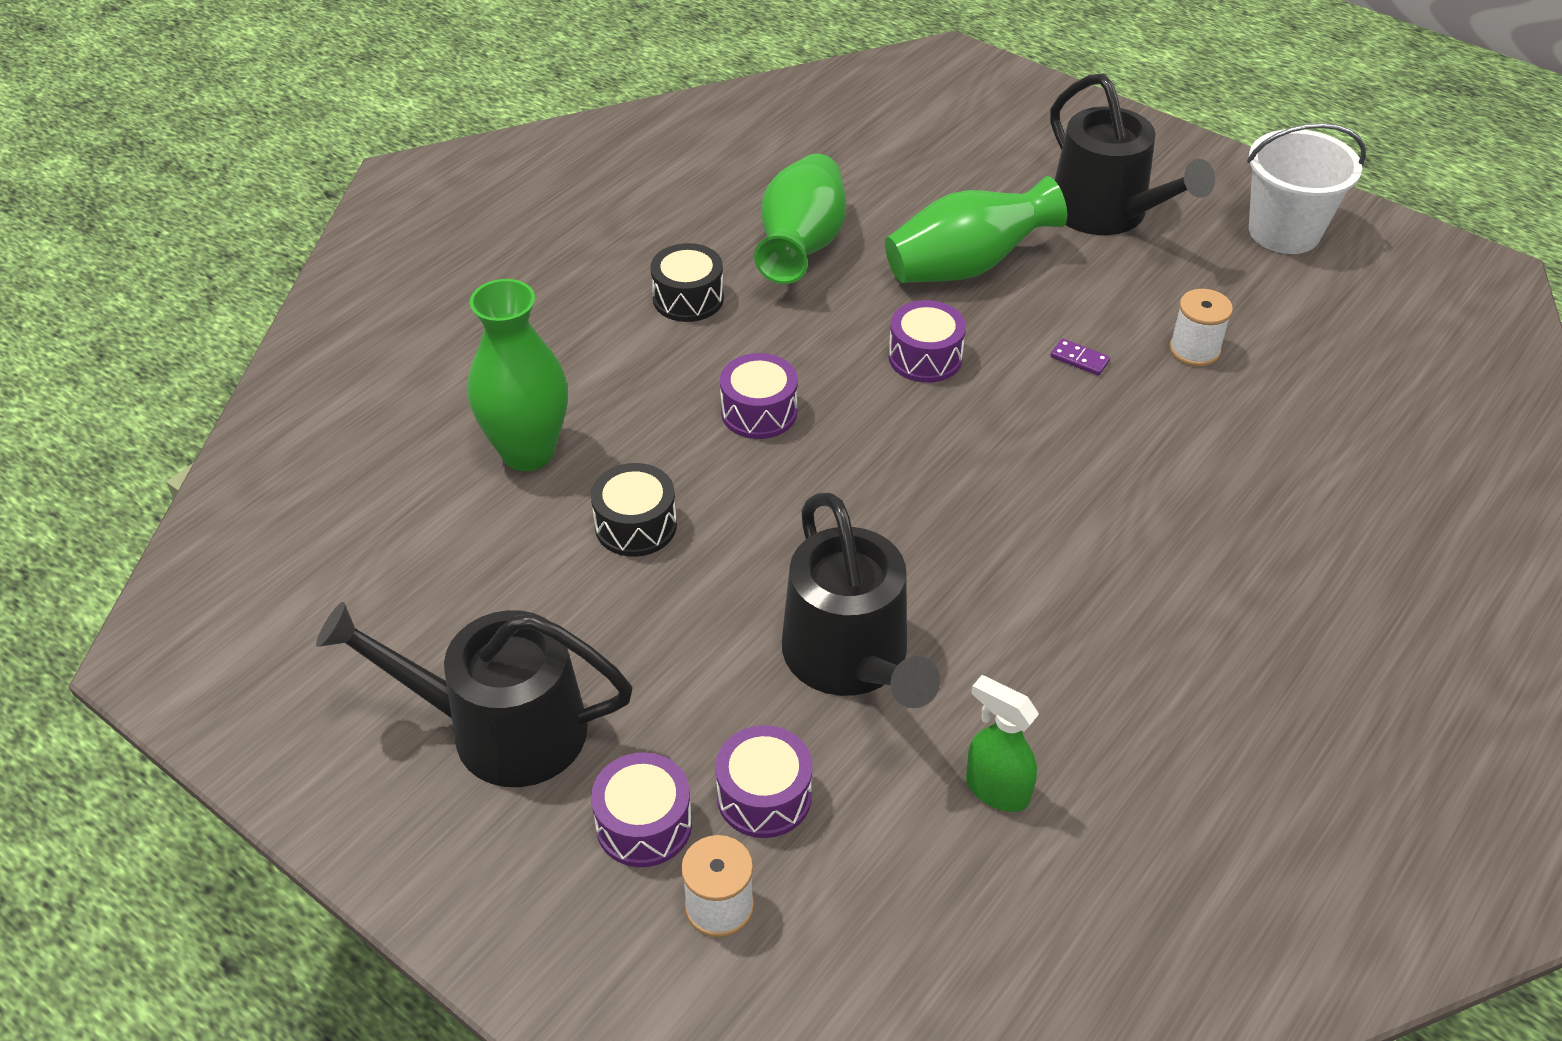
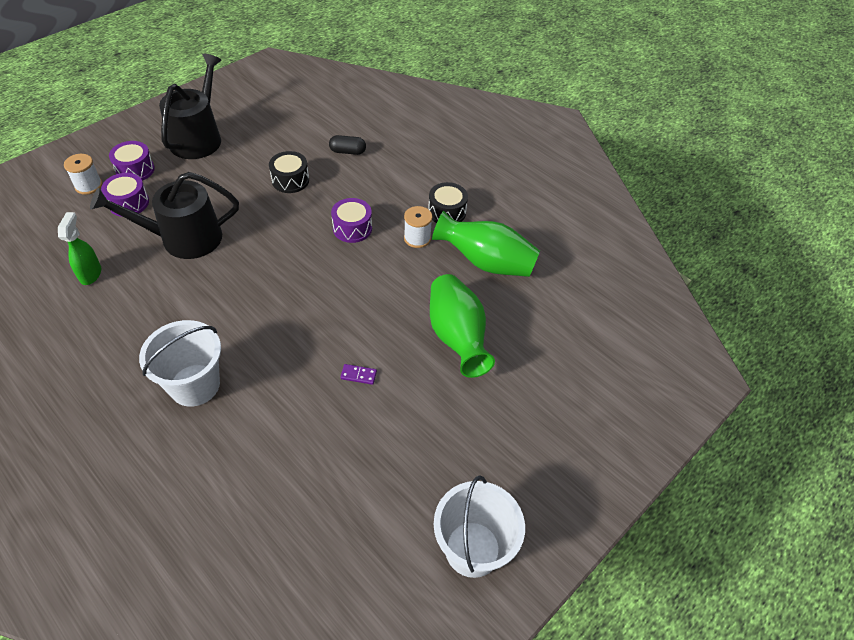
camera: 95 degrees right, 5 degrees up
(528, 452) = (347, 151): green vase -> black capsule
(925, 357) = (378, 301): purple drum -> none
(996, 789) = (91, 274): green spray bottle -> green spray bottle turned 45 degrees counterclockwise
(1079, 359) = (358, 375): purple domino -> purple domino turned 60 degrees clockwise
(1106, 213) = (506, 430): black watering can -> none
(1182, 546) = (195, 385): none -> white bucket
(1194, 350) = (352, 442): white spool -> white spool (417, 238)

